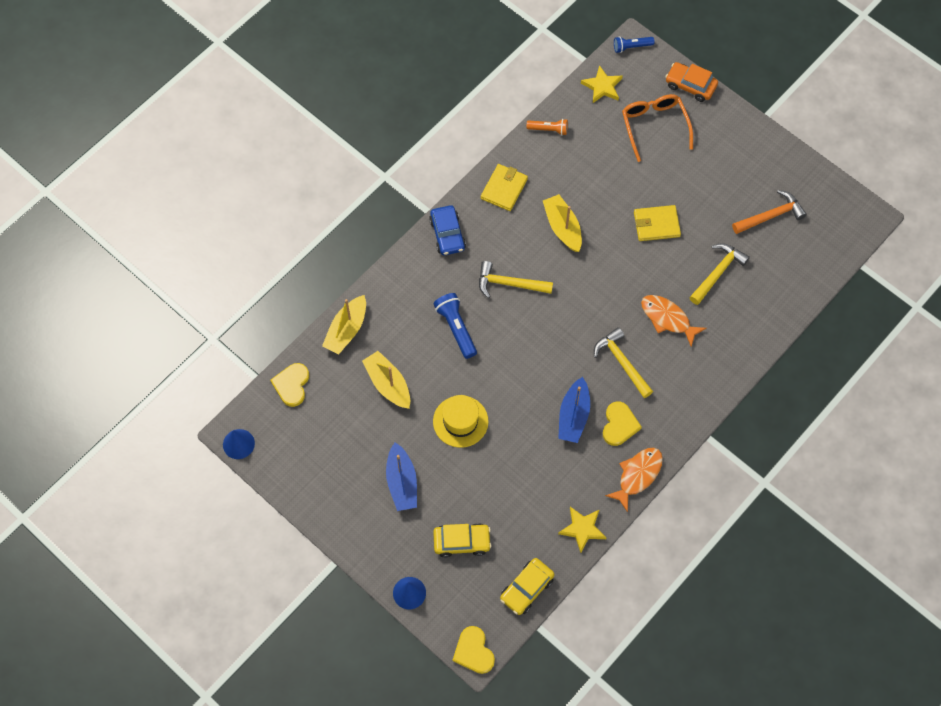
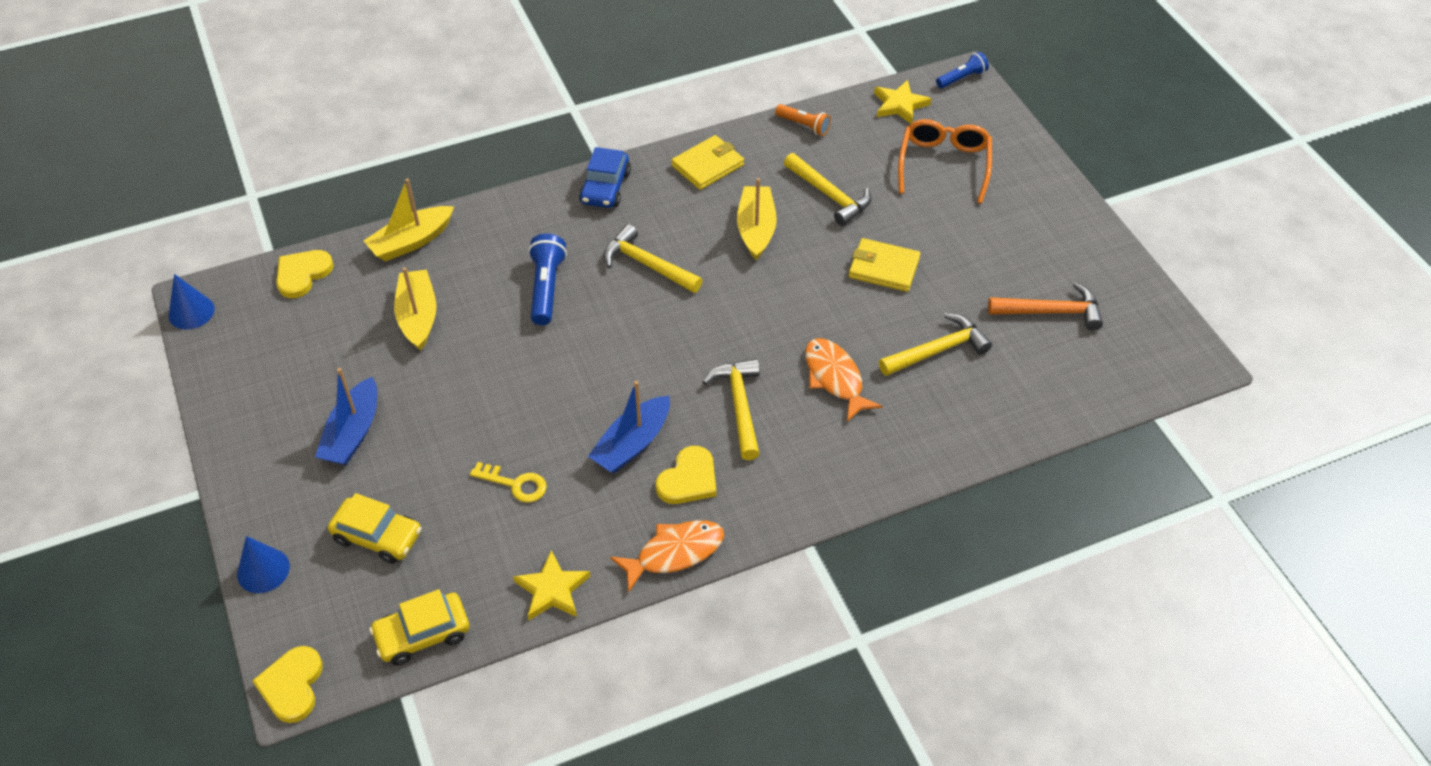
camera: 25 degrees right, 15 degrees down
(460, 421) = (478, 392): yellow hat -> none
(521, 473) = (515, 484): none -> yellow key
(594, 181) = (829, 195): none -> yellow hammer
(631, 47) = (962, 78): blue flashlight -> blue flashlight turned 135 degrees clockwise
(690, 85) = (1017, 139): orange car -> none

